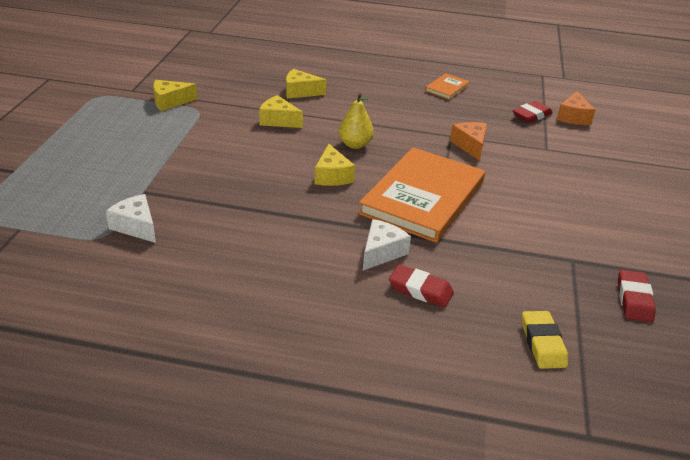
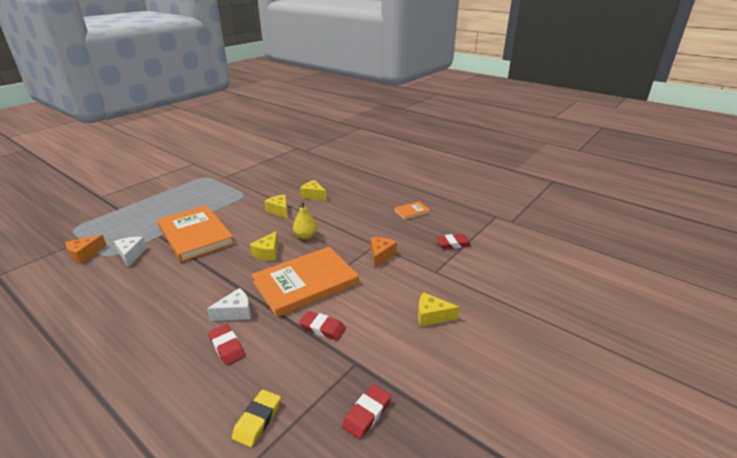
camera: 30 degrees right, 5 degrees down
(170, 102) = (235, 187): yellow cheese -> yellow cheese (431, 316)
(199, 178) = (195, 235): none -> orange book
(500, 238) = (322, 328): none -> red eraser
(573, 117) = (485, 252): orange cheese -> orange cheese (85, 254)

